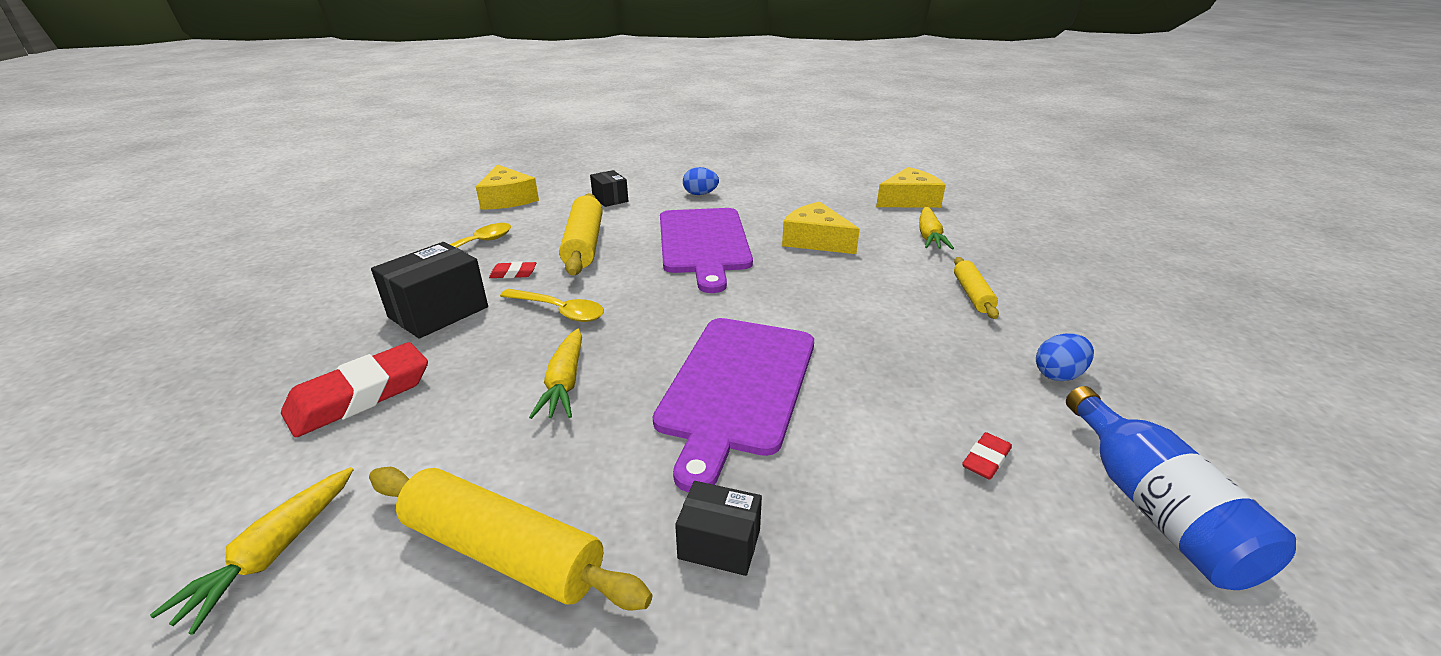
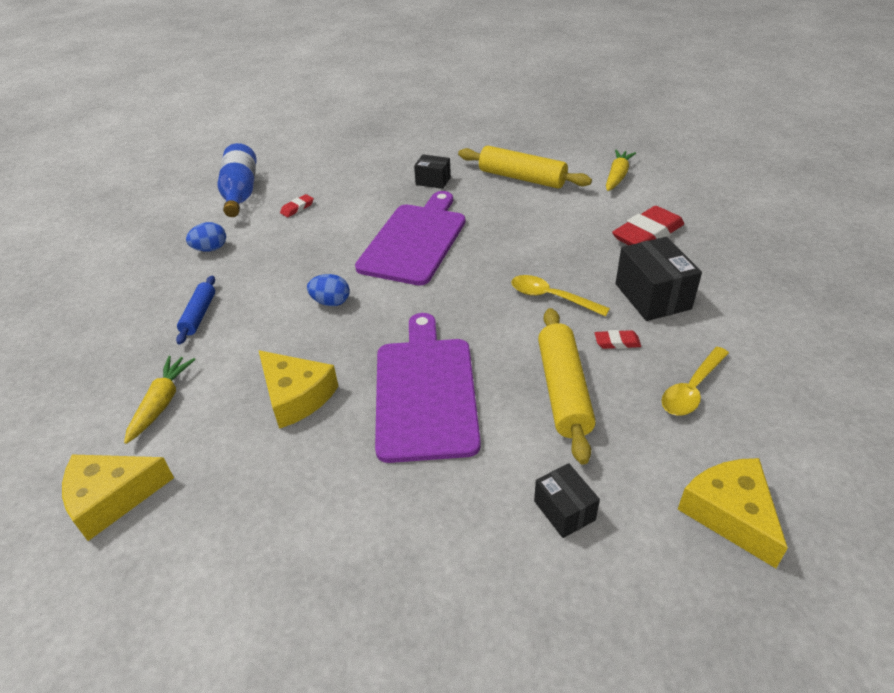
camera: 175 degrees left, 10 degrees up
(438, 312) = (652, 296): black box -> black box turned 60 degrees counterclockwise
(564, 383) = (523, 242): yellow carrot -> none
(700, 194) = (421, 526): blue egg -> blue egg (331, 302)
(972, 294) = (199, 315): yellow rolling pin -> blue rolling pin

